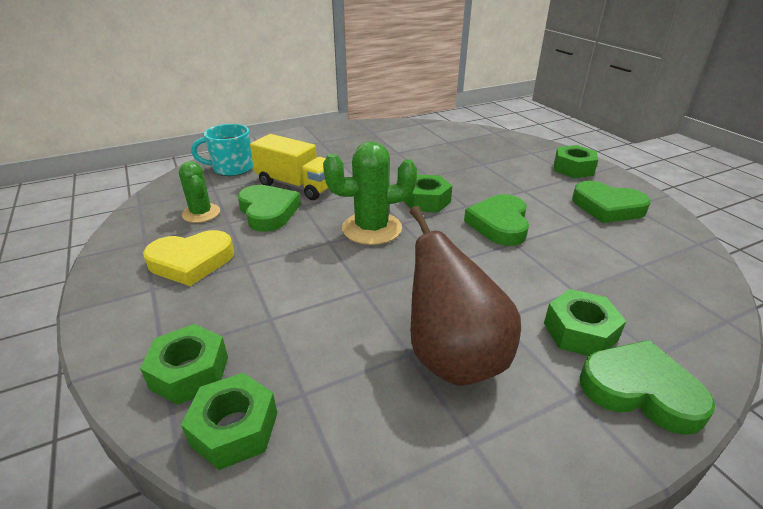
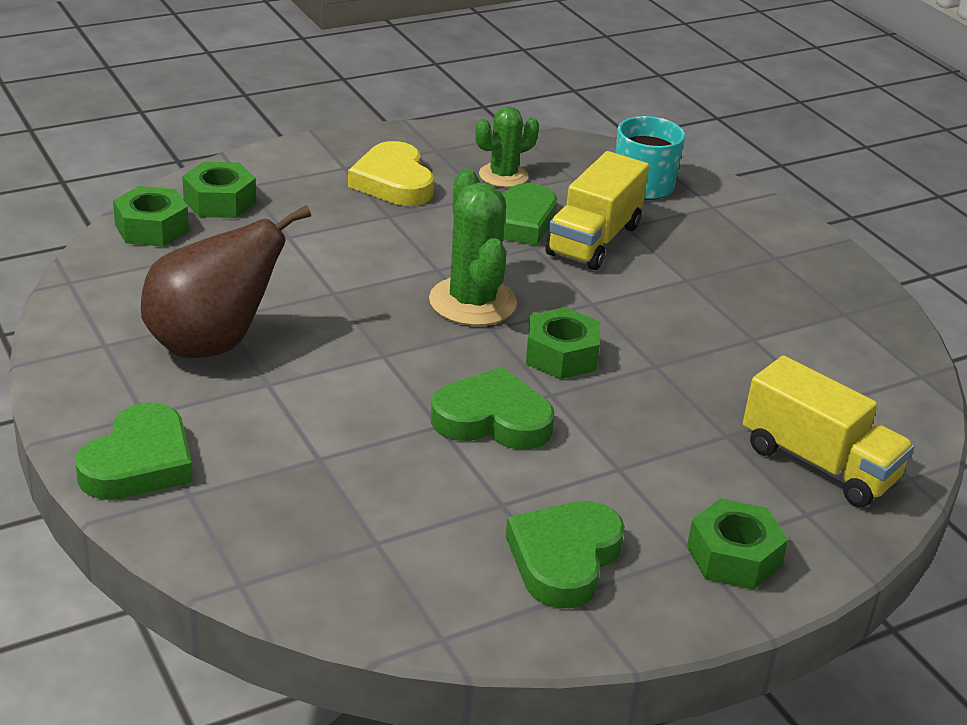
camera: 85 degrees right, 0 degrees up
(494, 147) = (819, 463): none -> yellow truck
(580, 332) = (237, 442): green nut -> none

